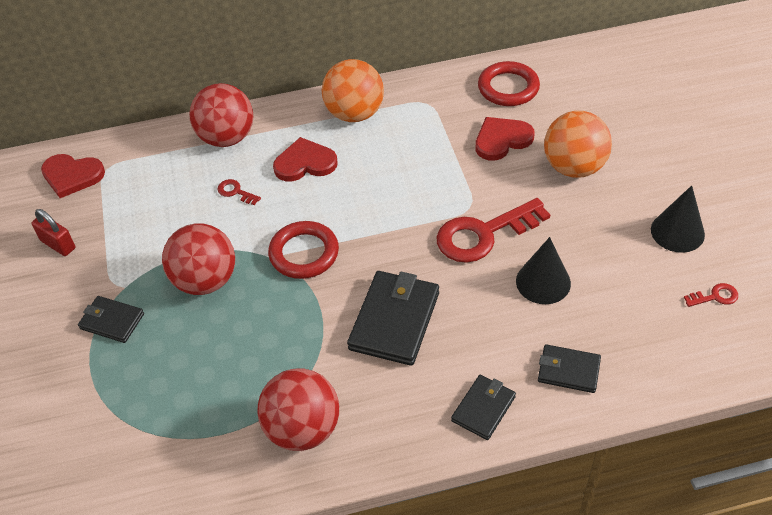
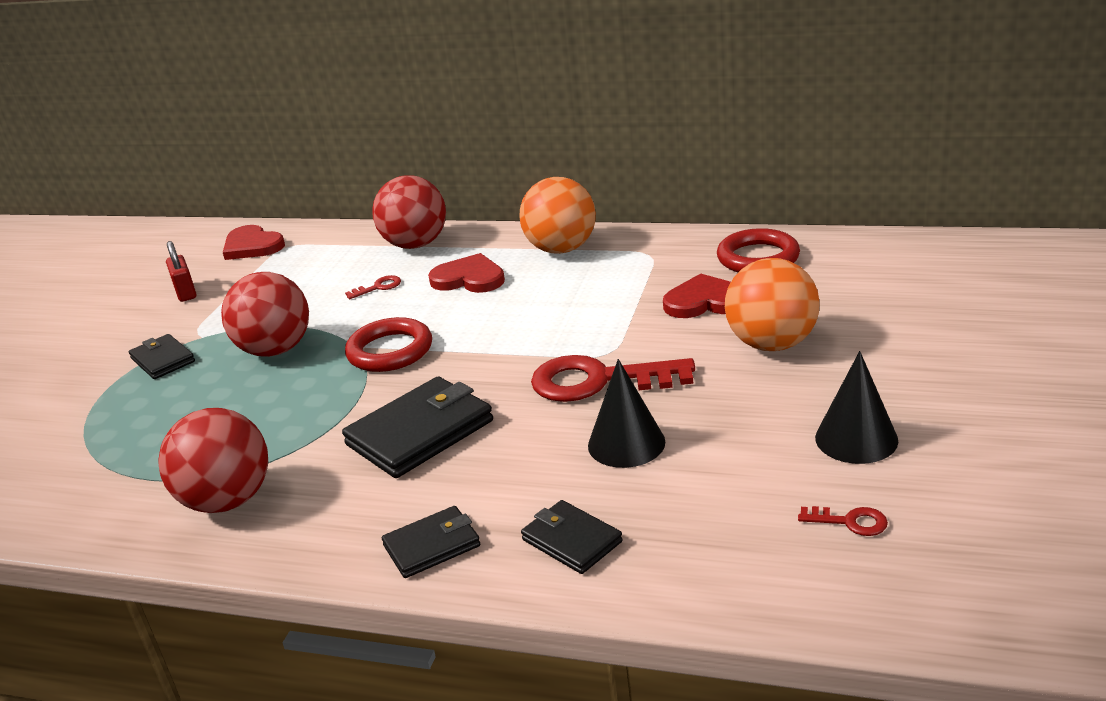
camera: 30 degrees right, 20 degrees down
(235, 192) = (378, 287): red key -> red key turned 90 degrees clockwise

